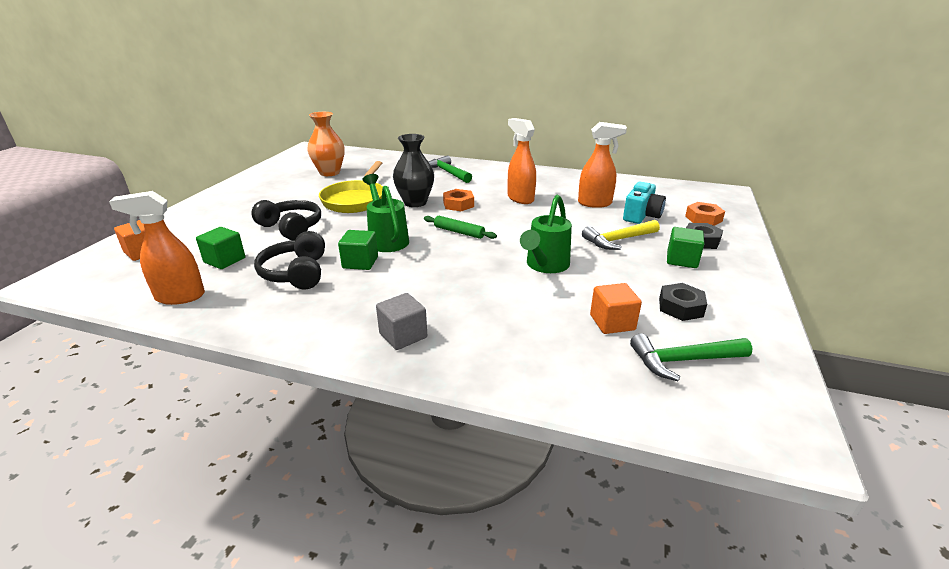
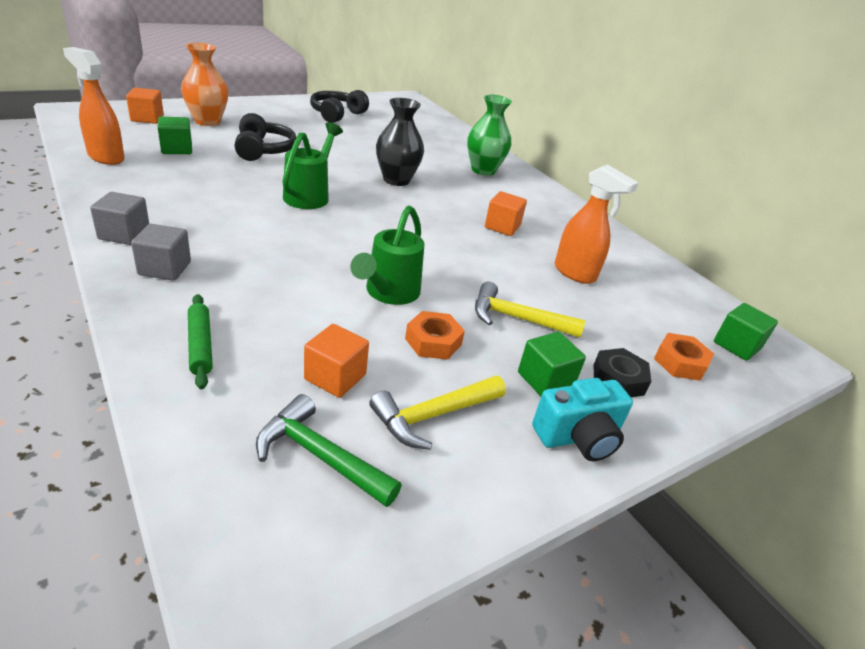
camera: 35 degrees right, 5 degrees up
(296, 273) = (198, 183): black headphones -> black headphones (337, 114)
(326, 335) = (124, 234): none -> grey cube
(329, 173) = (380, 123): orange vase -> orange vase (207, 121)
(355, 200) = (354, 154): yellow pan -> none
(360, 262) = (253, 201): green cube -> green cube (736, 345)
(447, 172) = (483, 170): green hammer -> green vase
(458, 204) = (430, 201): orange nut -> orange nut (433, 341)
(459, 232) = (378, 222): green rolling pin -> green rolling pin (200, 345)
(520, 198) = (502, 227): orange spray bottle -> orange cube
(545, 266) = (389, 293): green watering can -> green watering can turned 45 degrees counterclockwise
(641, 216) = (603, 314): turquoise camera -> turquoise camera (578, 437)
(680, 307) = (433, 416): black nut -> yellow hammer

